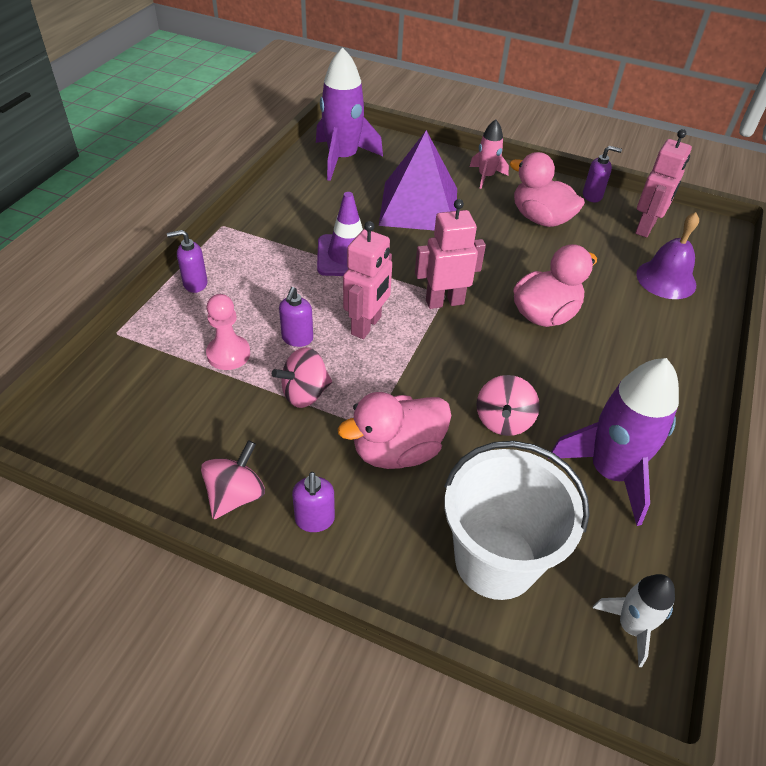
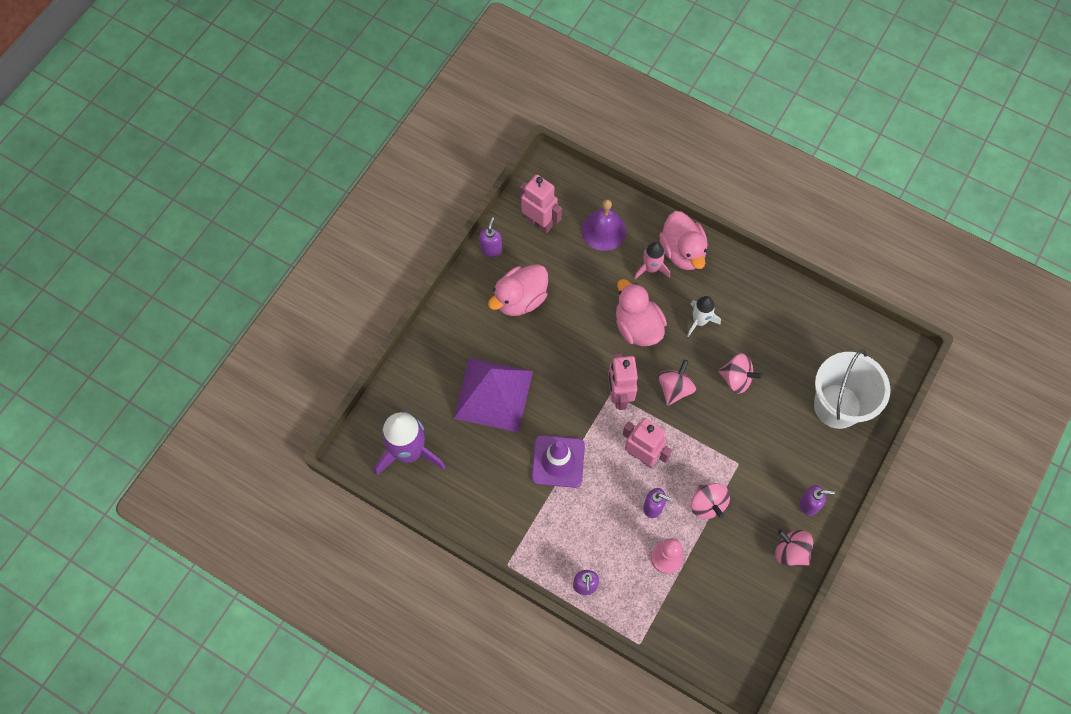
camera: 80 degrees left, 20 degrees up
(397, 451) = (759, 449): pink duck -> pink duck (682, 252)
(468, 353) = (674, 388): none -> pink spinning top
(486, 176) = (453, 329): pink rocket -> pink rocket (651, 268)
(610, 472) = (778, 326): purple rocket -> none
(631, 626) = (876, 347): white rocket -> white rocket (699, 321)

